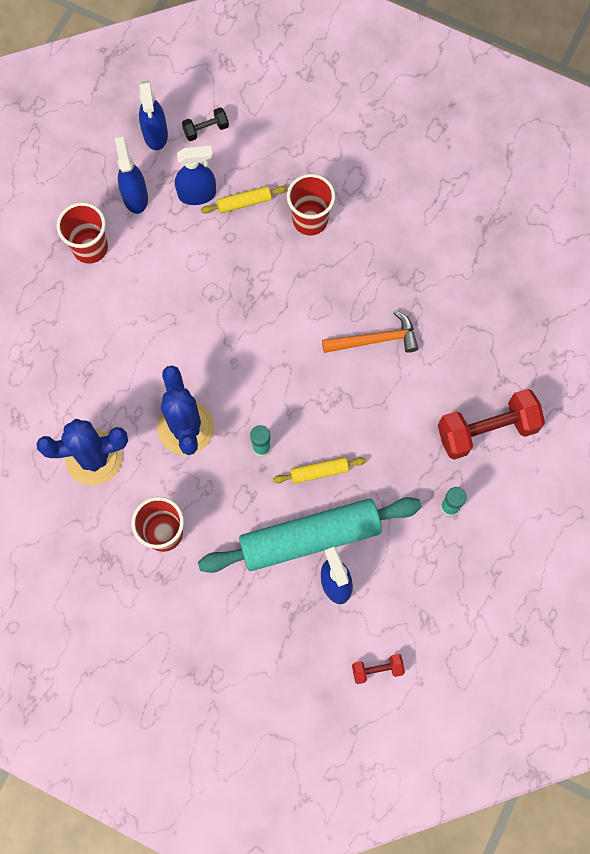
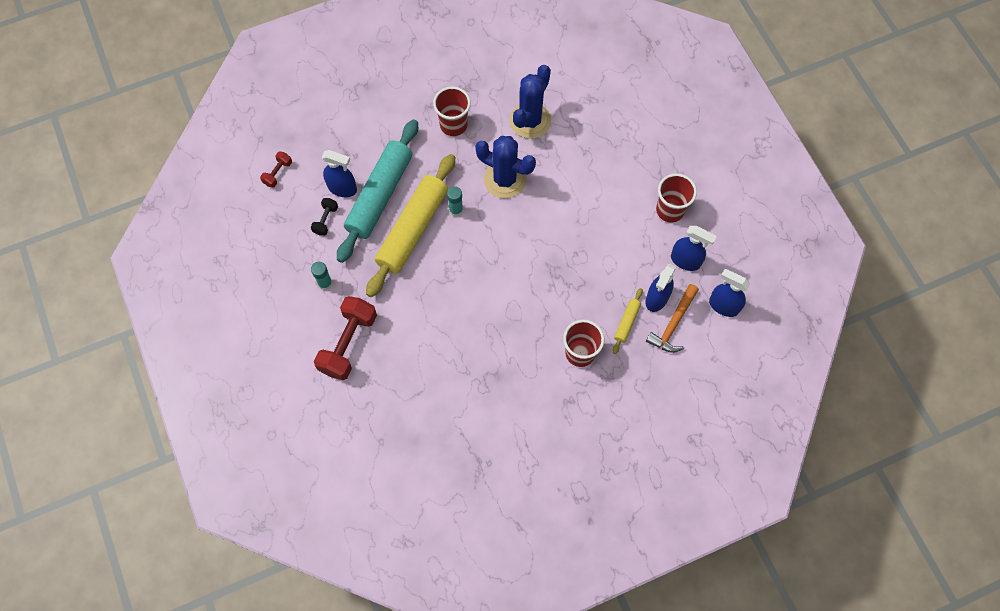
camera: 130 degrees right, 5 degrees down
(206, 129) = (702, 340): black dumbbell -> black dumbbell (325, 220)
(319, 472) = (412, 229): yellow rolling pin -> yellow rolling pin, size x2.37
(375, 339) = (464, 326): orange hammer -> orange hammer (673, 324)

